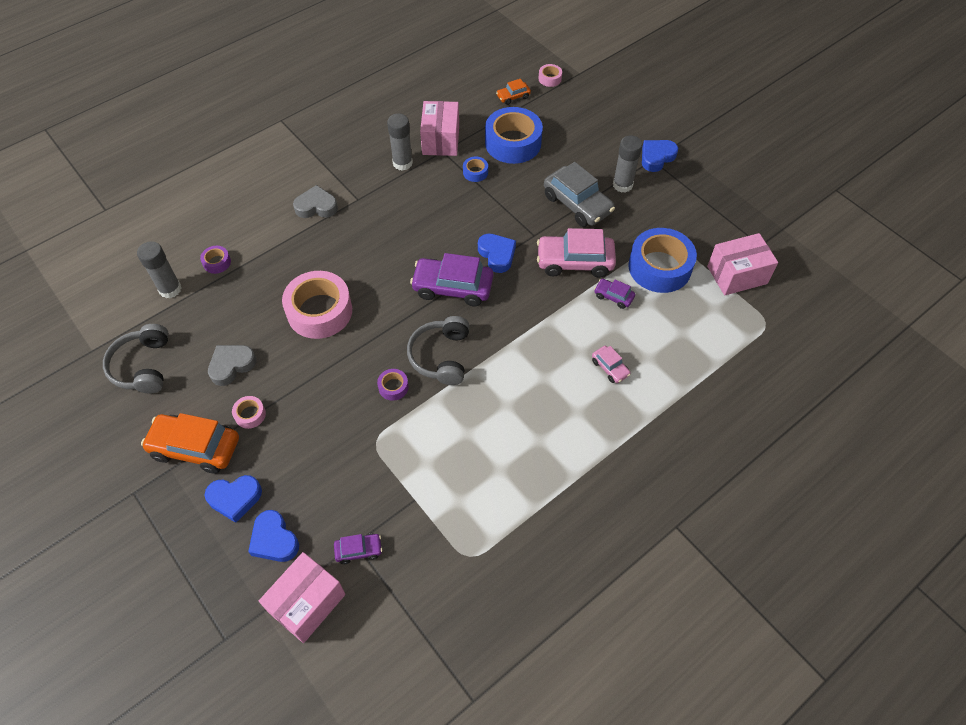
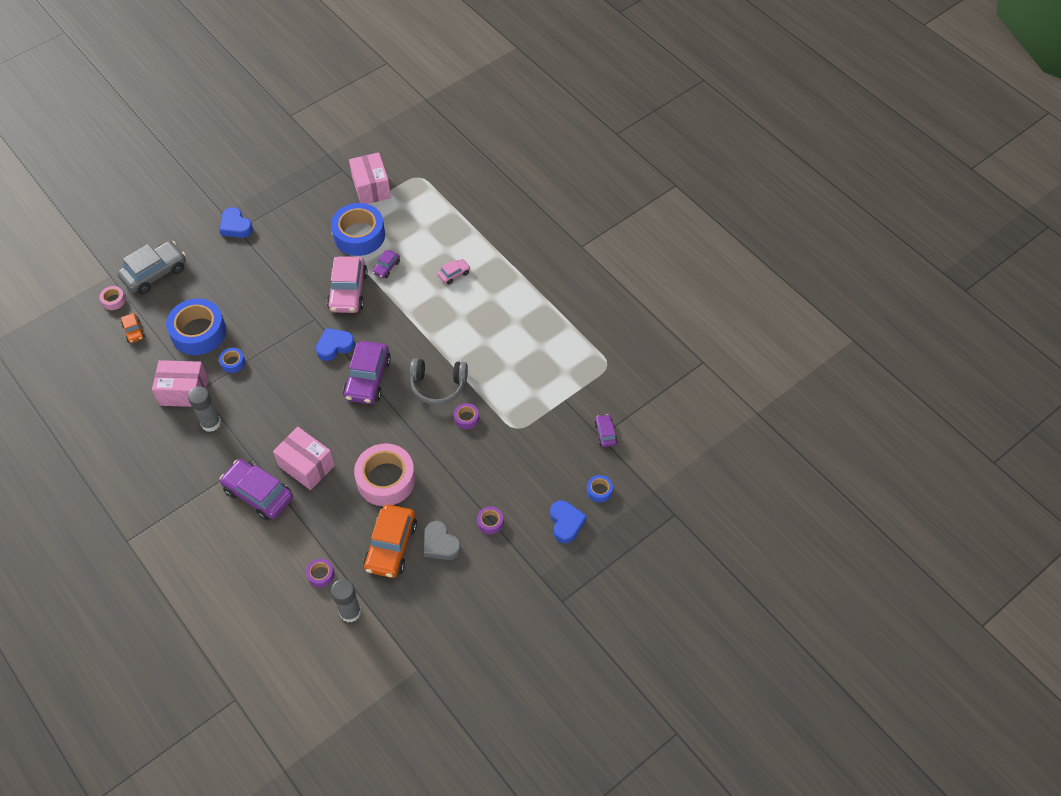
camera: 90 degrees left, 0 degrees up
(143, 366) = (438, 619): grey headphones -> none
(195, 448) = (521, 560): orange car -> orange car (391, 546)
(250, 414) = (490, 522): pink tape -> purple tape
(274, 540) = (599, 491): blue heart -> blue tape
(307, 603) = (646, 463): pink box -> pink box (306, 466)
(316, 206) = (258, 494): grey heart -> purple car
(577, 204) = (283, 286): grey car -> grey car (155, 273)
(622, 185) = (265, 253): grey glue stick -> none

